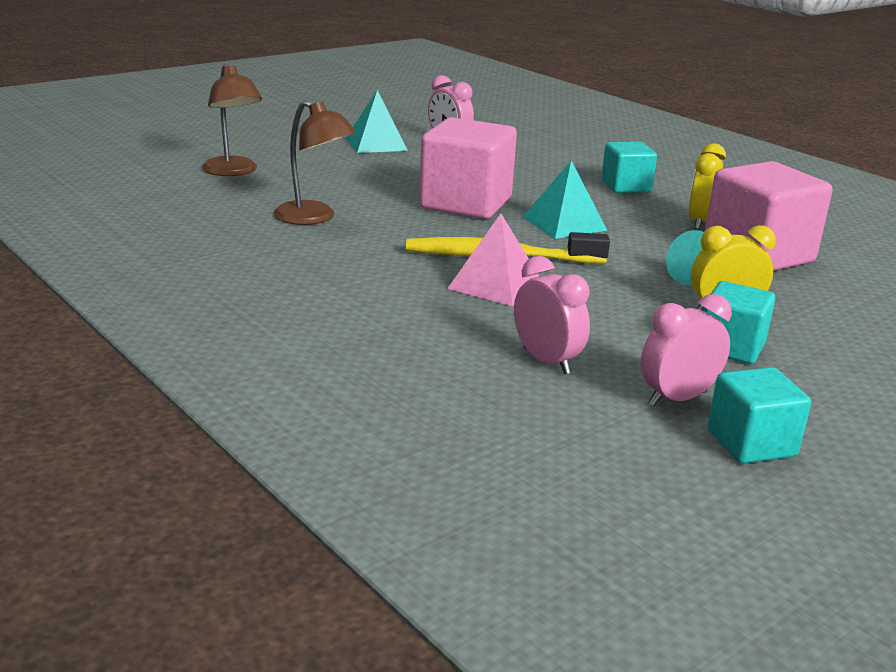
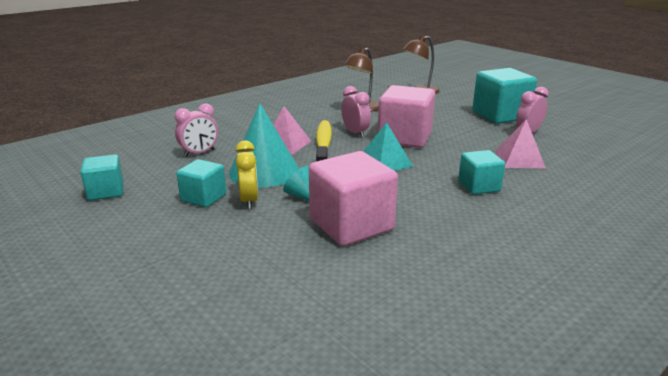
camera: 90 degrees right, 0 degrees up
(376, 144) = (500, 115): turquoise pyramid -> turquoise cube
(540, 159) = (519, 159): none -> pink pyramid
(615, 302) = (264, 171): none -> turquoise cone
(677, 398) = (154, 179): pink clock -> pink clock (355, 133)
(699, 222) = (412, 209): yellow clock -> none

